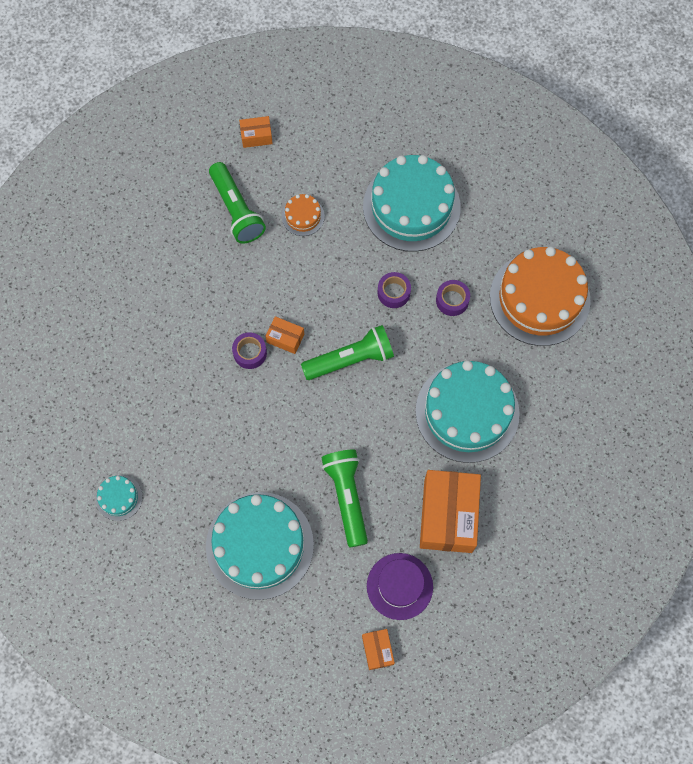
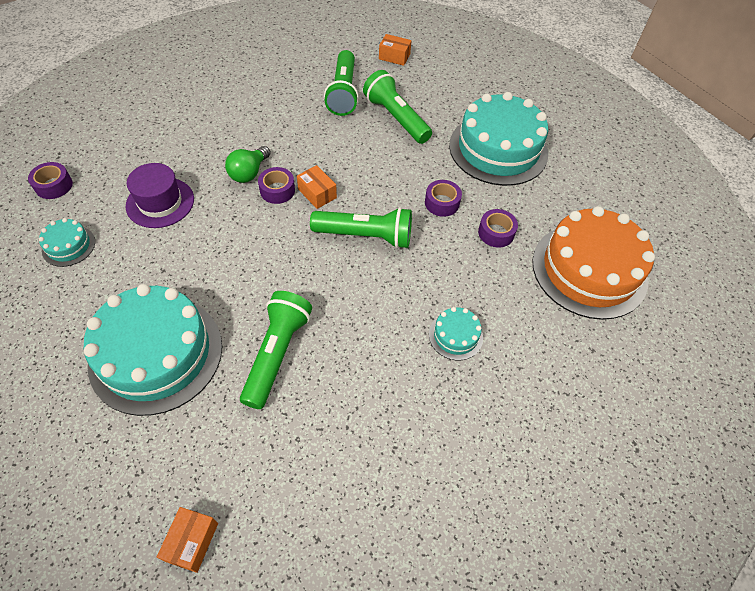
camera: 25 degrees right, 15 degrees down
(56, 450) = (54, 185): none -> purple tape
(213, 348) = (249, 173): none -> green light bulb
(303, 216) = (396, 118): orange cake -> green flashlight
(399, 586) = (268, 479): purple hat -> purple hat (160, 202)
(448, 515) = (373, 429): orange box -> none
(467, 412) = (455, 336): turquoise cake -> turquoise cake, size x0.44

